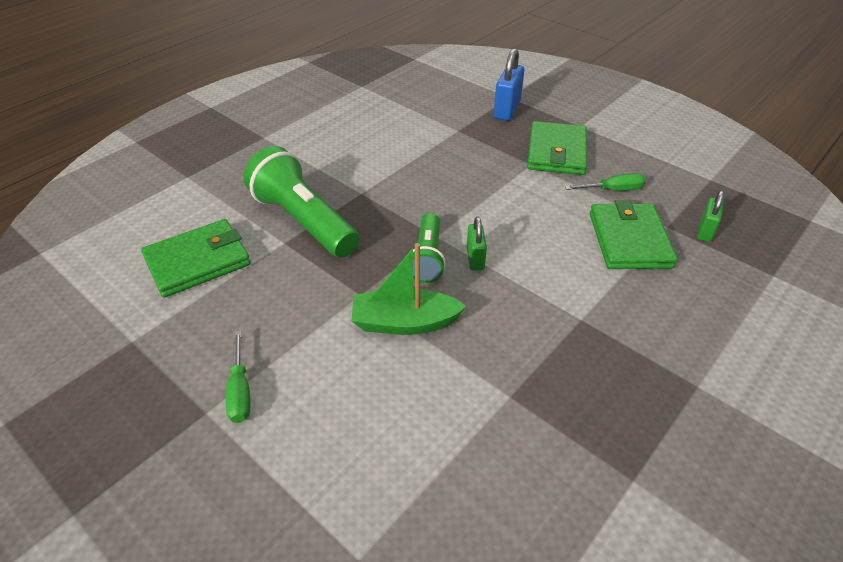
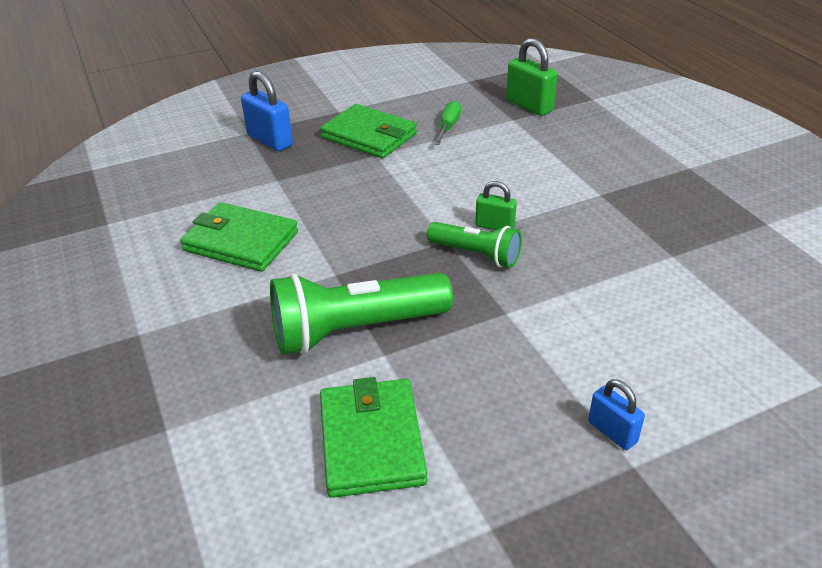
camera: 65 degrees left, 5 degrees down
(240, 391) = (612, 432): green screwdriver -> blue padlock
(404, 322) = (561, 292): green boat -> none
(629, 240) = (518, 141): green wallet -> green wallet (241, 241)
(705, 231) = (529, 106): green padlock -> green padlock, size x1.62

